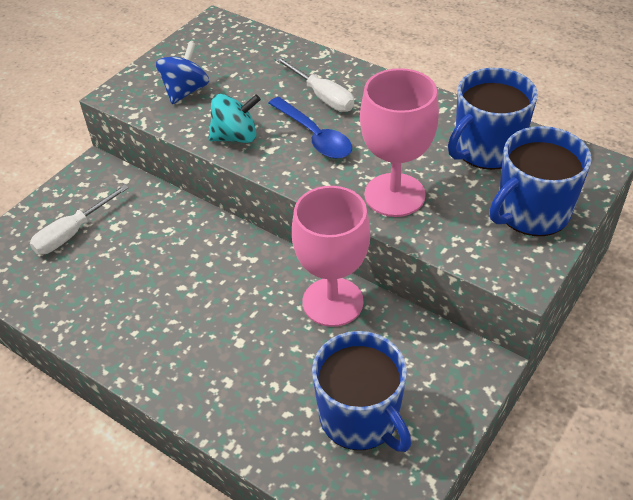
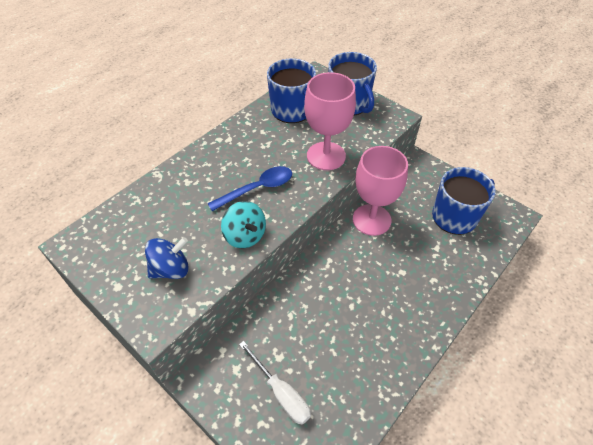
camera: 85 degrees left, 5 degrees up
(185, 91) = (171, 269): blue spinning top -> blue spinning top turned 120 degrees clockwise
(235, 137) = (245, 235): turquoise spinning top -> turquoise spinning top turned 150 degrees clockwise
(322, 96) = (212, 180): white screwdriver -> none

